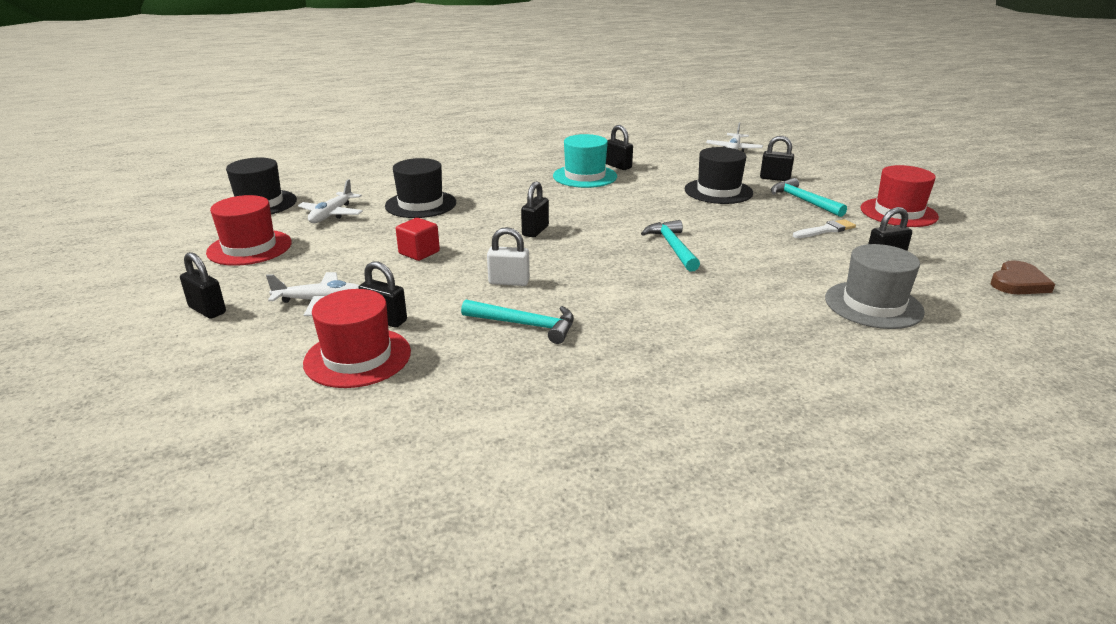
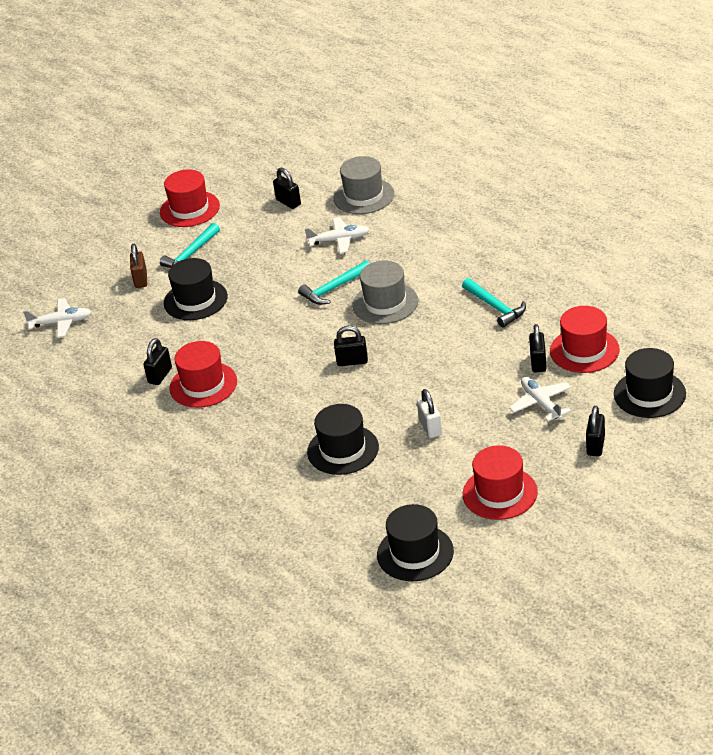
camera: 110 degrees left, 10 degrees up
(209, 374) = (649, 394): none -> black hat
(332, 214) = (404, 490): white plane -> white plane (339, 240)
(419, 252) = (436, 399): red cube -> none
(509, 282) = (446, 337): white padlock -> white padlock (430, 428)
(525, 325) = (495, 307): turquoise hammer -> turquoise hammer turned 150 degrees clockwise
(585, 176) = (203, 385): turquoise hat -> red hat
(614, 266) = (385, 303): none -> grey hat
(775, 178) = (140, 279): black padlock -> brown padlock
(826, 230) = (250, 233): white brush -> none
(1018, 282) = (290, 154): brown heart -> none

